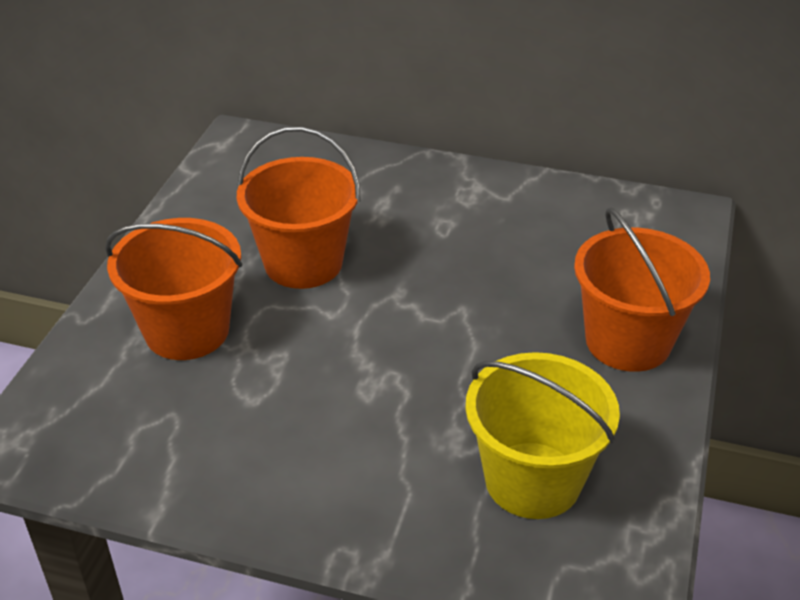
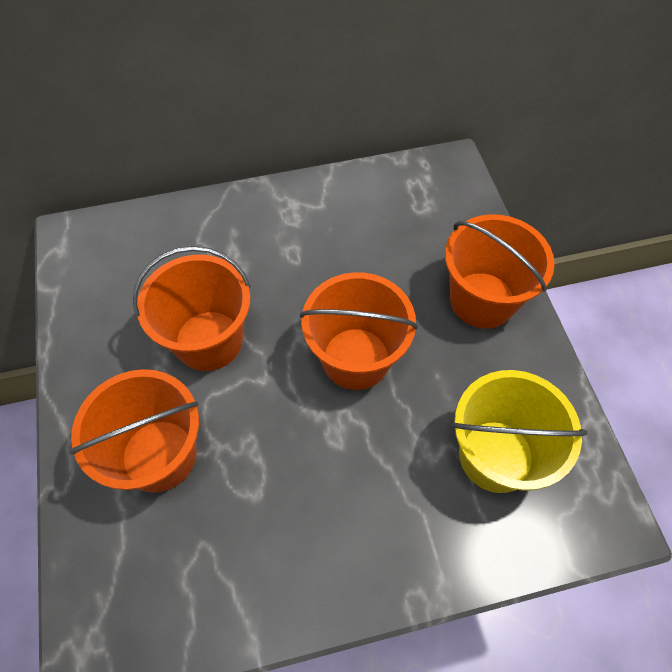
camera: 30 degrees left, 20 degrees up
(442, 335) = (356, 358): none -> orange bucket

